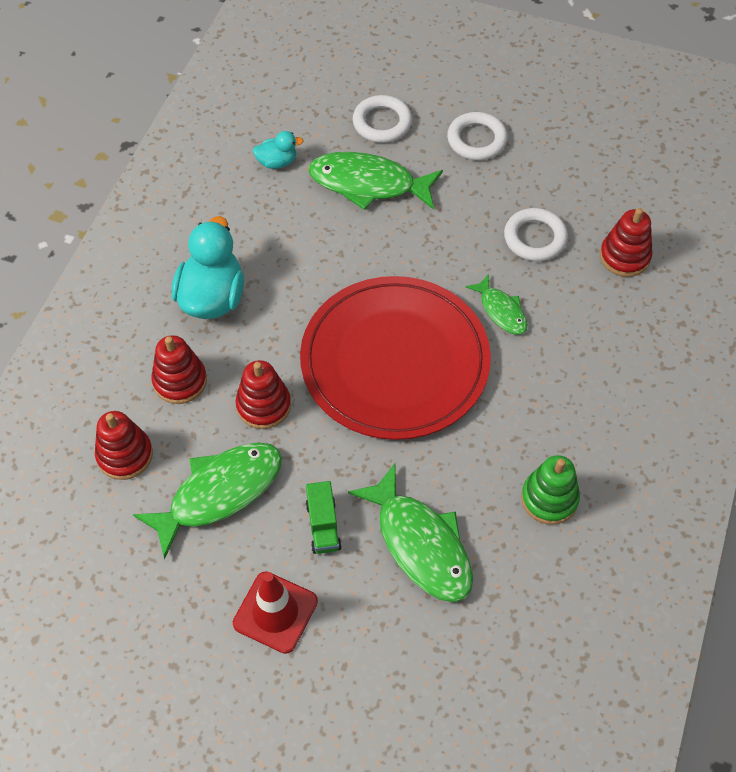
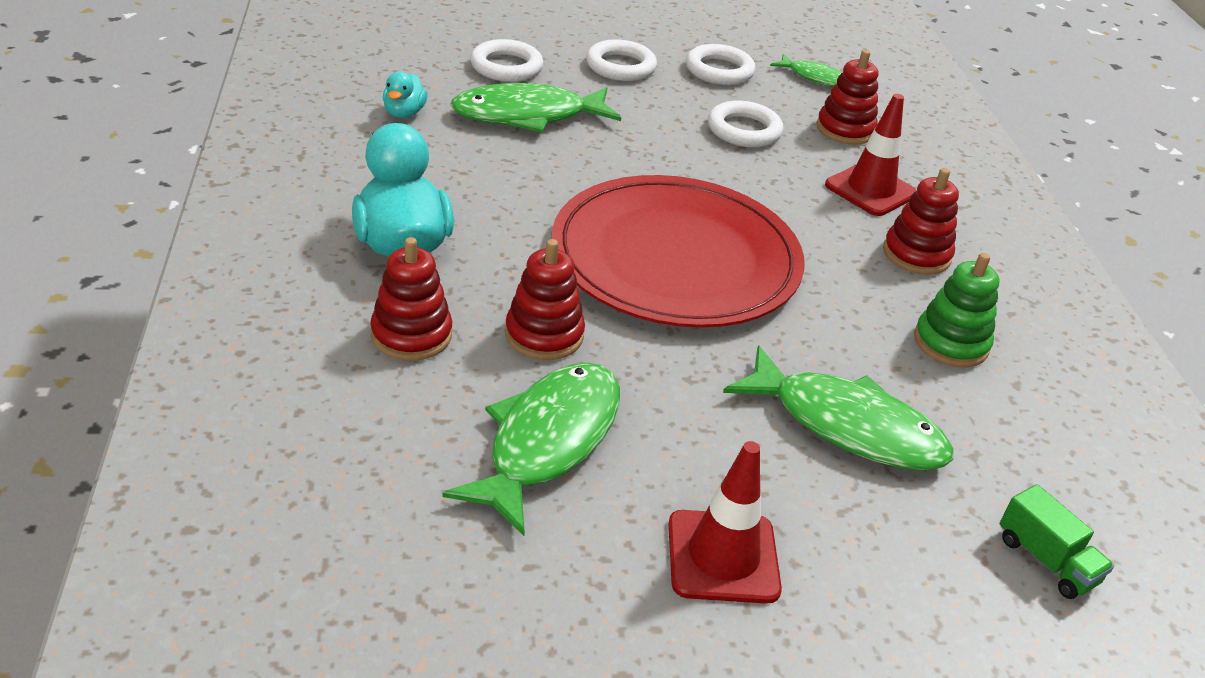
camera: 30 degrees left, 20 degrees down
(125, 455) = (380, 434): red stacking toy -> red stacking toy (916, 254)
(277, 162) = (404, 113): turquoise duck -> turquoise duck turned 135 degrees clockwise
(323, 525) = (713, 440): green truck -> green truck (1046, 560)
(501, 311) = (758, 193): green fish -> green fish (815, 78)
(560, 161) = (719, 70): none -> white ring
(598, 330) = (870, 190): none -> red traffic cone

